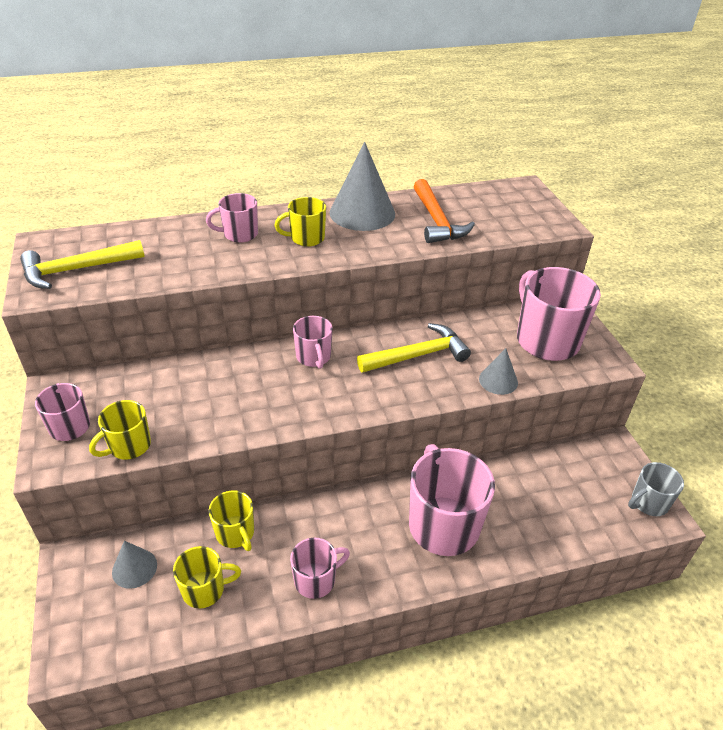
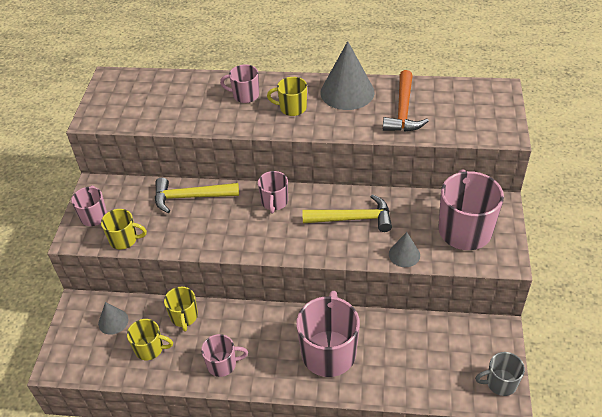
camera: 25 degrees right, 5 degrees up
(77, 270) = (124, 105): yellow hammer -> yellow hammer (190, 197)
(129, 446) = (124, 239): yellow mug -> yellow mug turned 150 degrees counterclockwise

